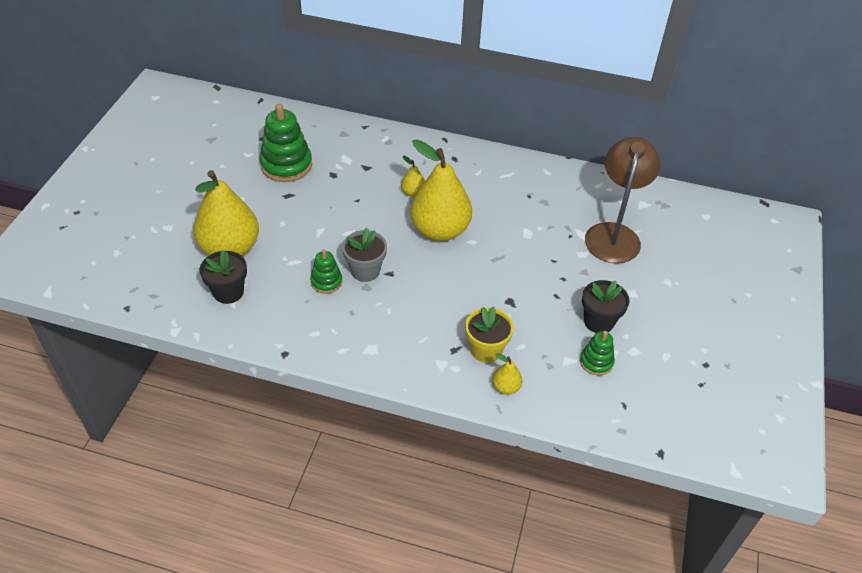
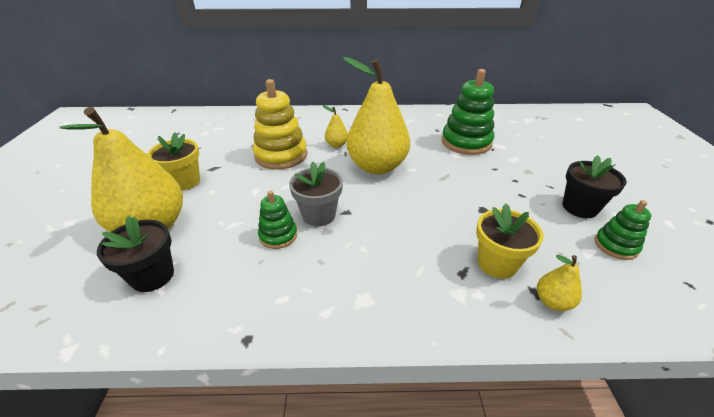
camera: 15 degrees left, 10 degrees down
(260, 206) = (184, 182): none -> yellow flower pot
(286, 165) = (207, 146): green stacking toy -> green stacking toy (466, 142)
(354, 194) = (281, 155): none -> yellow stacking toy
(614, 234) = (526, 141): brown lamp -> none

